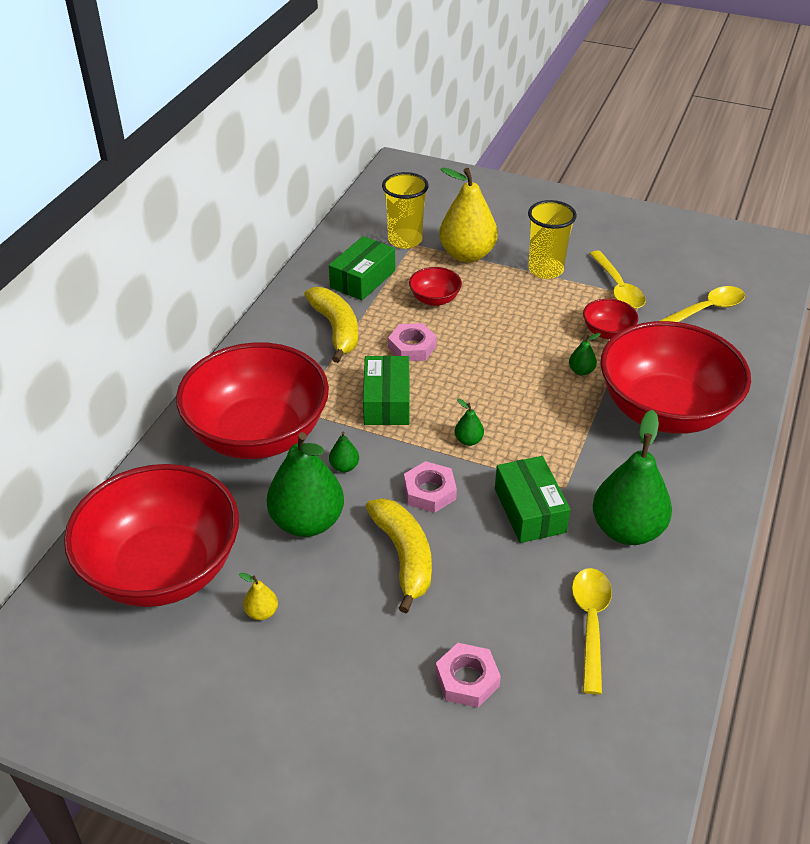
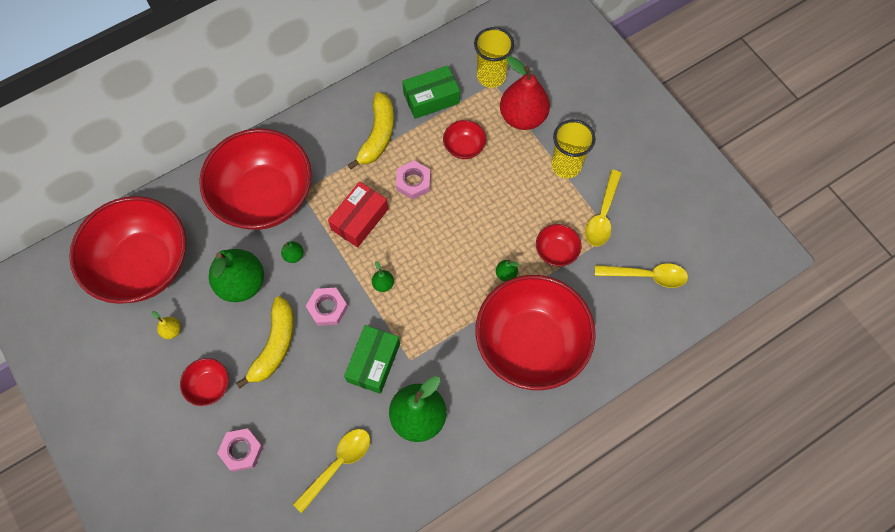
camera: 35 degrees right, 25 degrees up
(363, 639) = (209, 386): none -> red bowl
(387, 401) = (359, 219): green box -> red box
(467, 255) = (522, 117): yellow pear -> red pear

